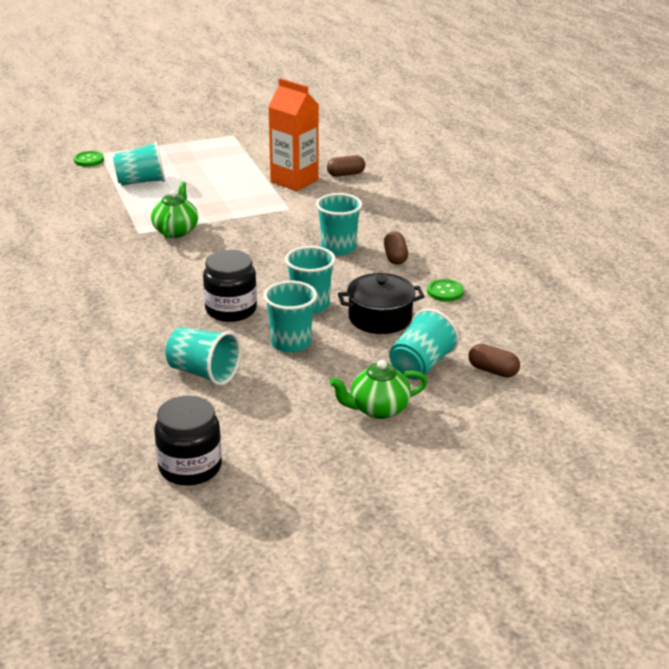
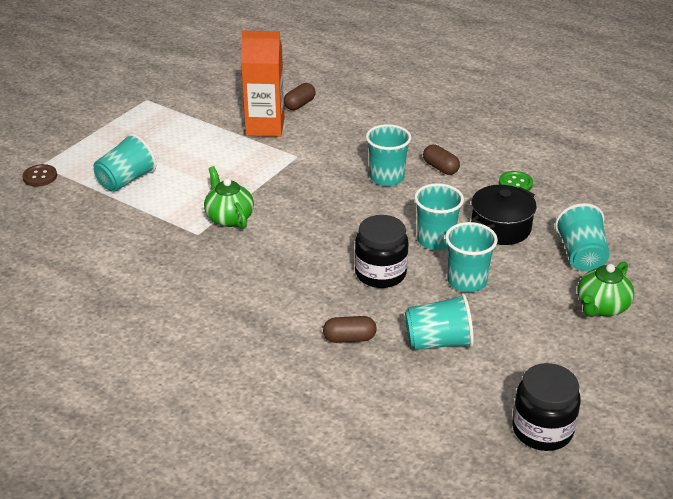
camera: 35 degrees left, 5 degrees up
(89, 160) = (40, 177): green button -> brown button
(492, 370) = (631, 236): brown capsule -> brown capsule (349, 338)

